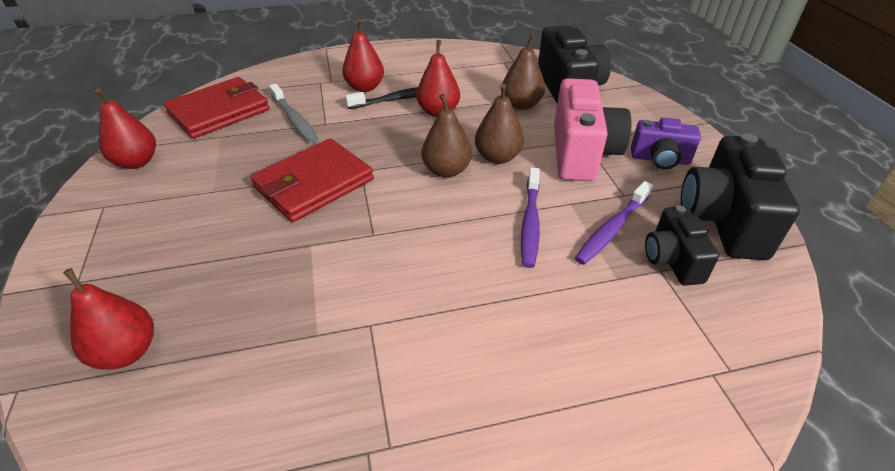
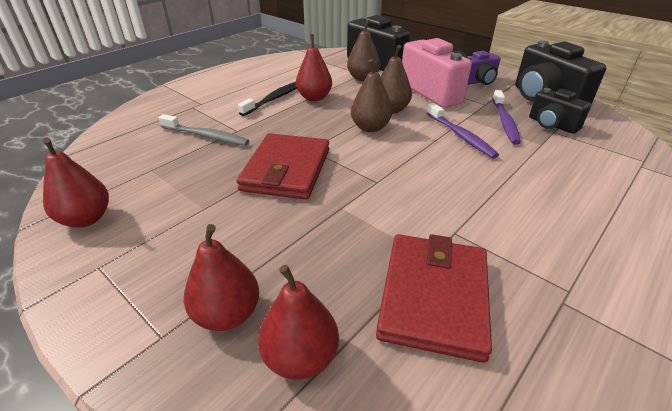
camera: 35 degrees left, 5 degrees down
(219, 111) = (123, 153): red wallet -> red wallet (433, 296)
(365, 87) = (236, 99): red pear -> red pear (227, 314)

